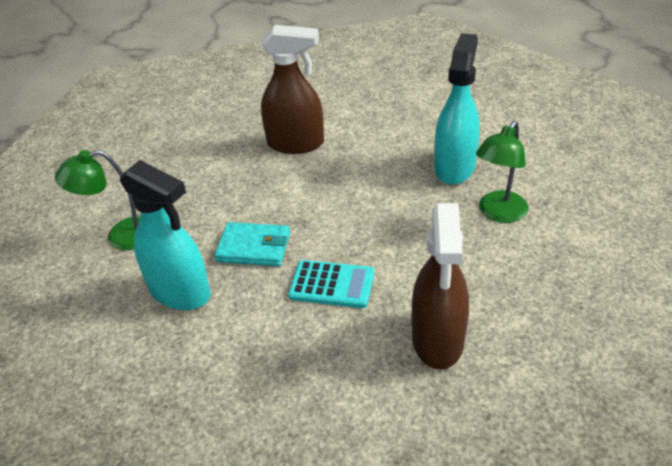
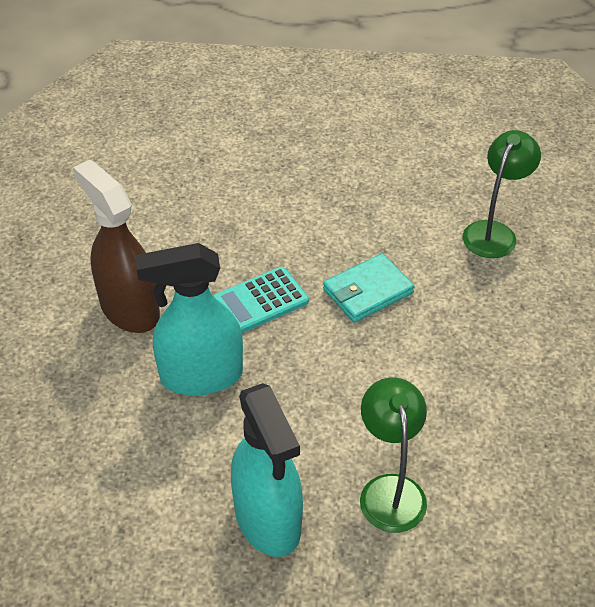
camera: 135 degrees right, 5 degrees up
(180, 292) = (375, 225): turquoise spray bottle -> turquoise spray bottle (201, 376)
(296, 144) = (491, 434): brown spray bottle -> none
(498, 213) = (165, 477): green lamp -> green lamp (390, 490)

